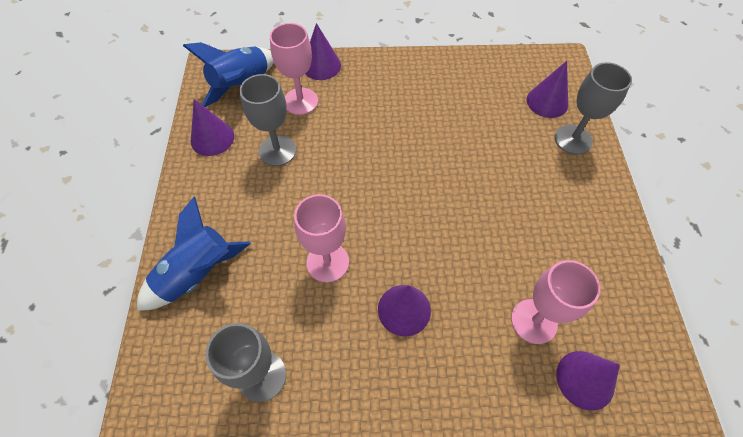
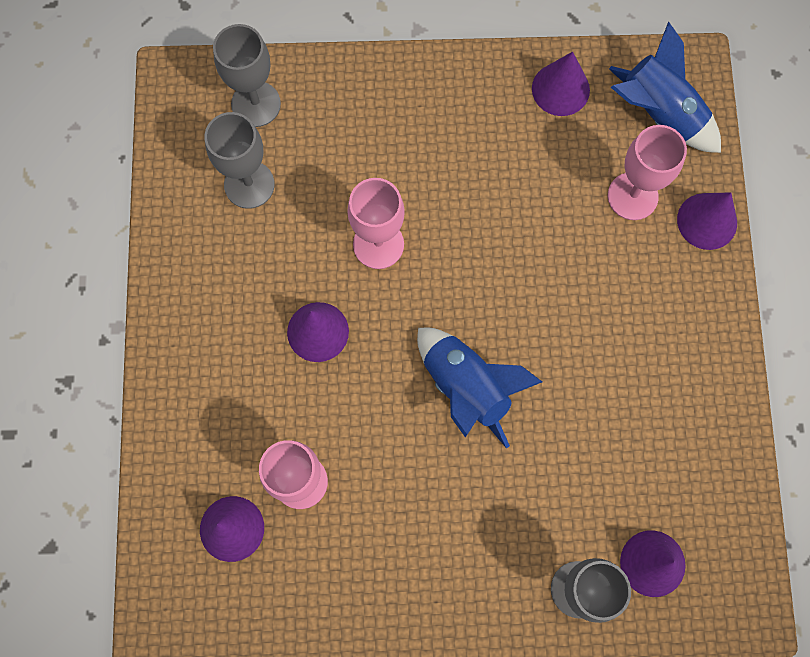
camera: 90 degrees right, 15 degrees up
(197, 274) = (365, 103): blue rocket -> blue rocket (466, 387)
(277, 151) = (542, 173): grey goblet -> grey goblet (256, 104)

